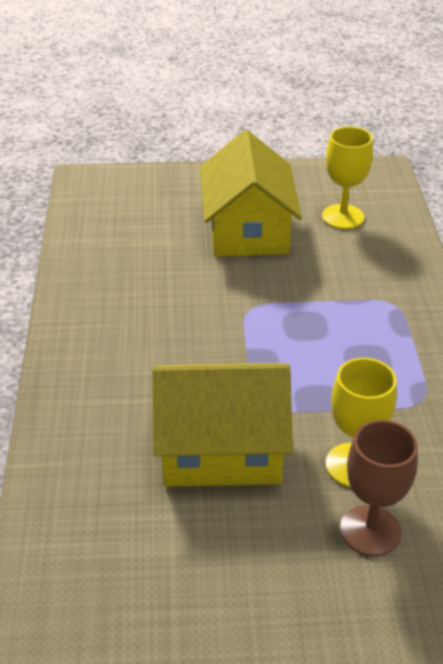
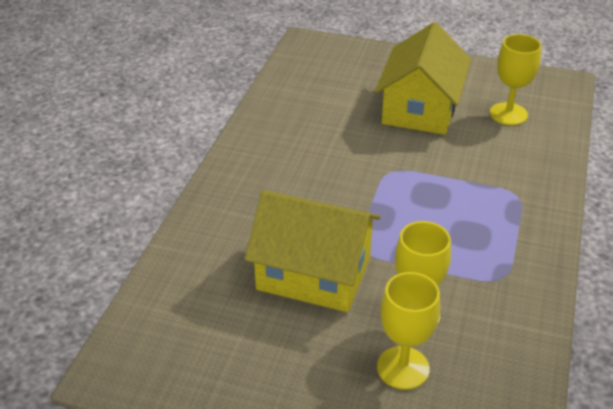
camera: 20 degrees right, 0 degrees up
(370, 530) = (403, 368): brown goblet -> yellow goblet

